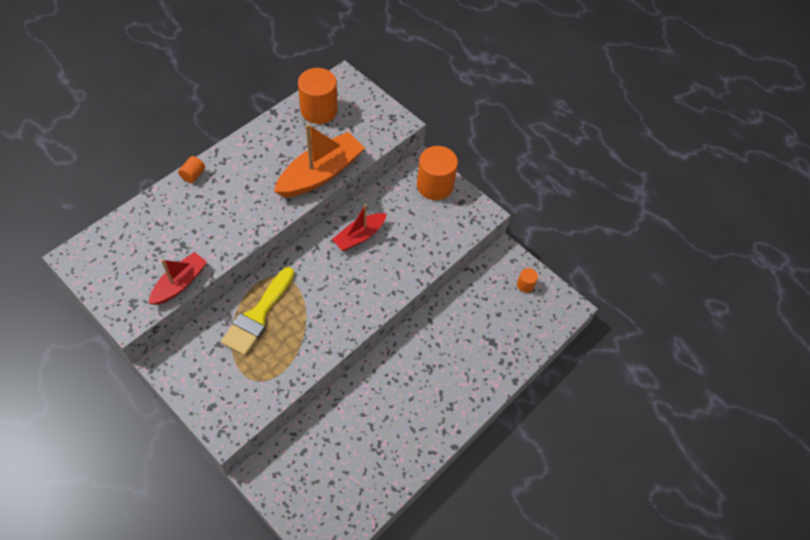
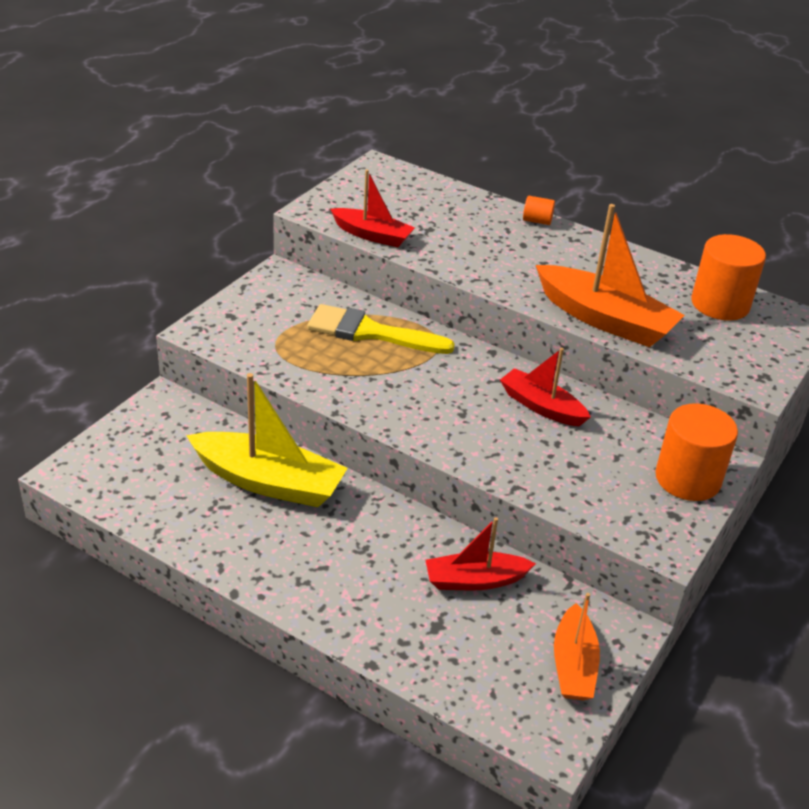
camera: 80 degrees right, 20 degrees down
(361, 413) = (269, 482): none -> yellow boat
(462, 315) = (475, 580): none -> red boat
(525, 285) = (573, 665): orange cylinder -> orange boat

